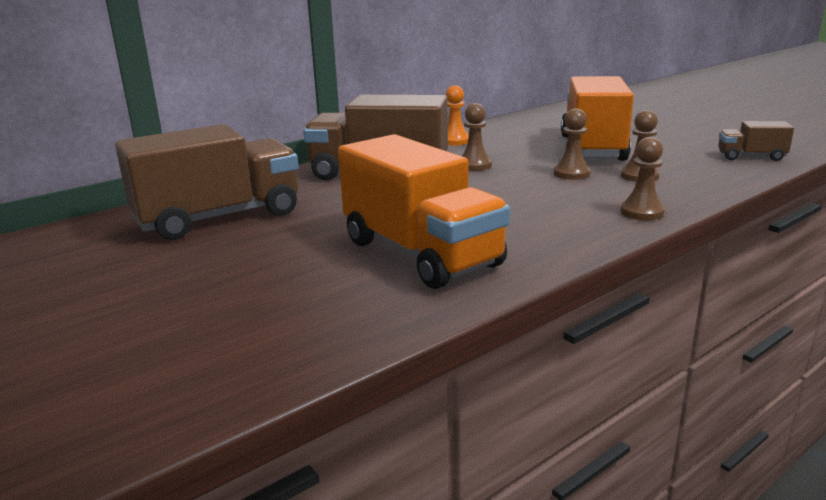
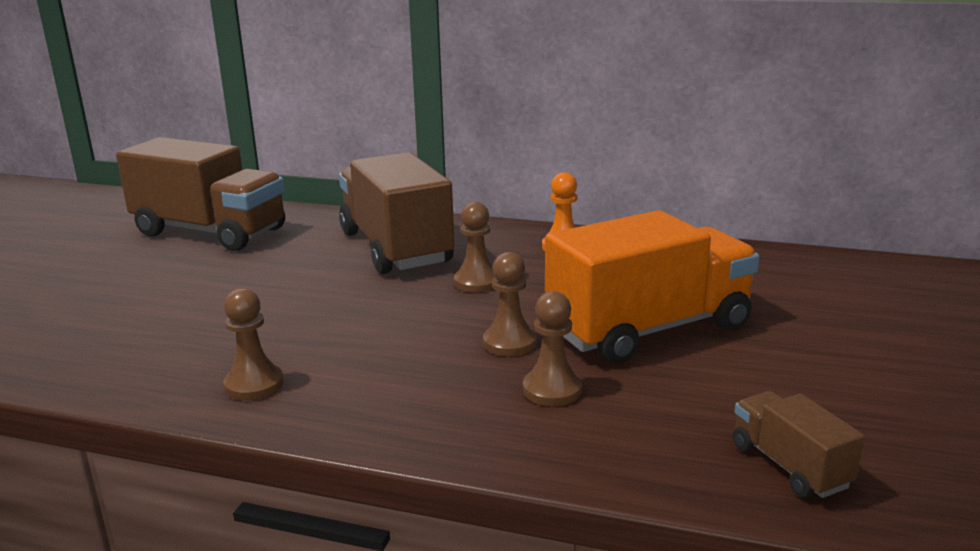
camera: 55 degrees right, 0 degrees up
(420, 253) = (169, 333): orange truck -> none
(642, 212) = (392, 422): brown pawn -> brown pawn (254, 384)

